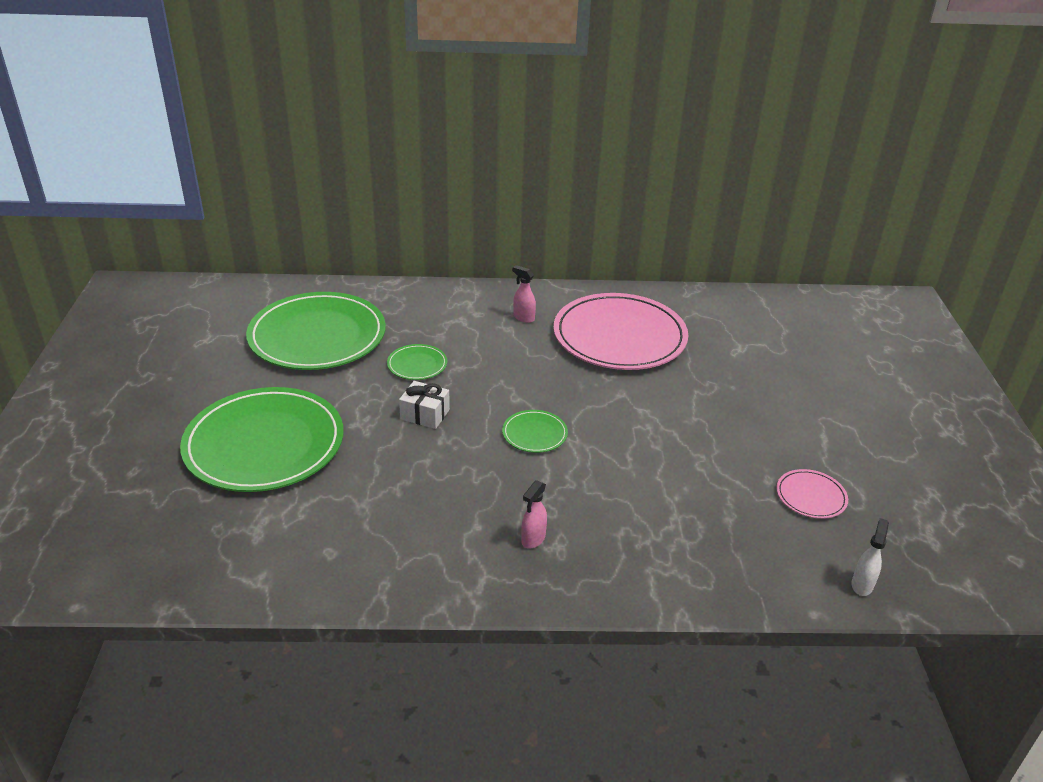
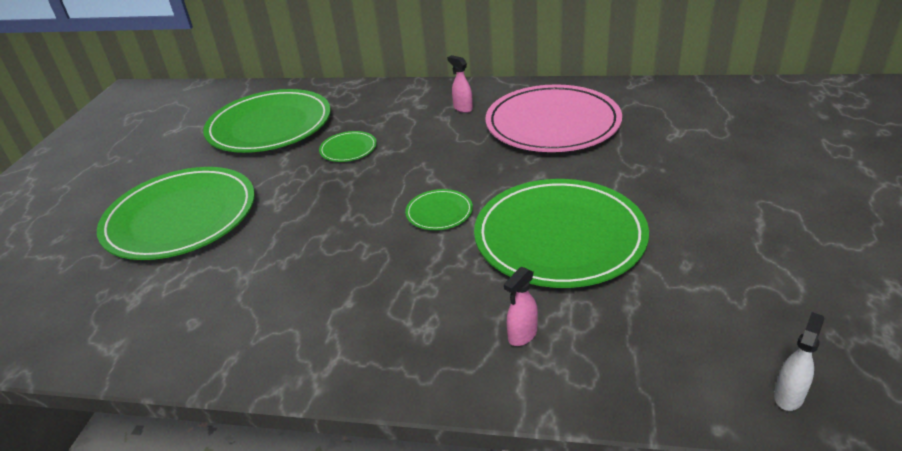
camera: 15 degrees right, 0 degrees up
(425, 414) = (338, 193): white gift -> none
(533, 539) = (402, 319): pink spray bottle -> pink spray bottle (522, 335)
(654, 456) = (559, 237): none -> green plate
(811, 496) = (735, 285): pink plate -> none

